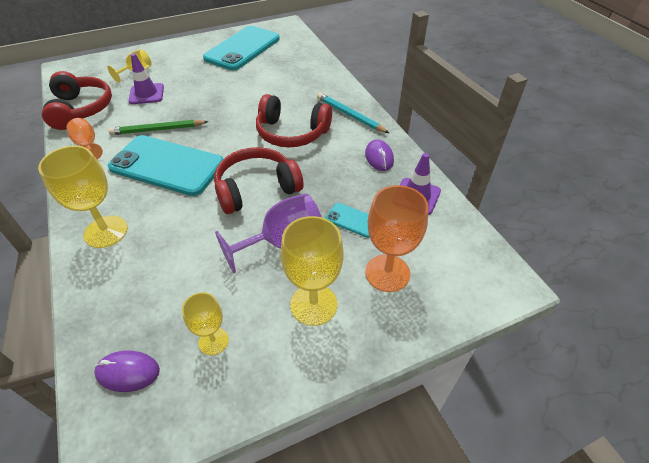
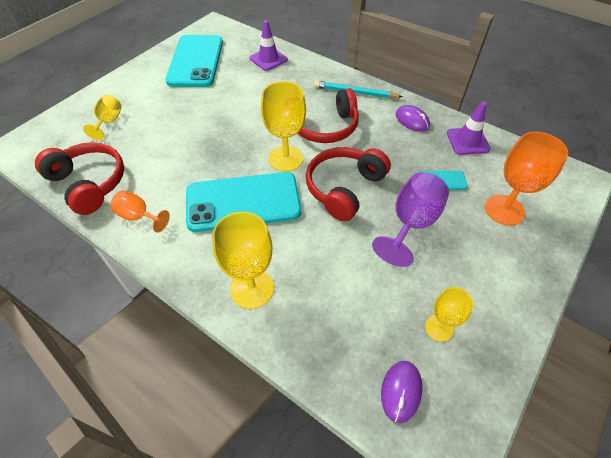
camera: 30 degrees left, 5 degrees up
(128, 372) = (401, 391): purple mouse -> purple mouse turned 45 degrees counterclockwise
(146, 94) = (145, 141): purple traffic cone -> purple traffic cone (268, 59)
(157, 130) = (196, 172): green pencil -> none
(313, 304) = (479, 260): yellow goblet -> yellow goblet (286, 158)

